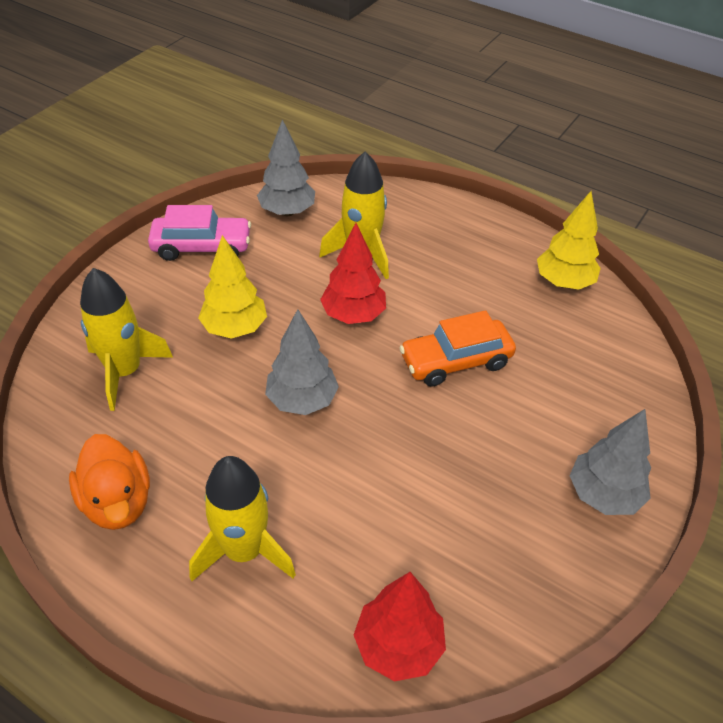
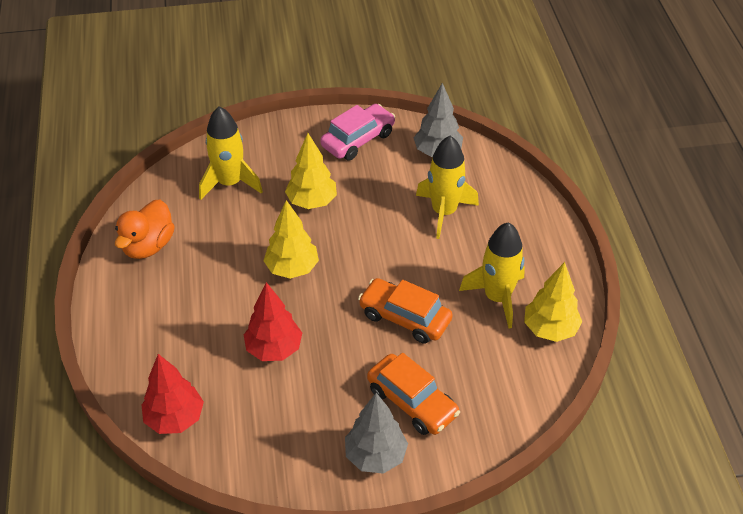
camera: 50 degrees right, 0 degrees up
(202, 247) = (358, 140): pink car -> pink car turned 90 degrees counterclockwise
(244, 551) = (169, 316): yellow rocket -> yellow rocket (497, 298)
(302, 400) = (292, 269): grey tree -> yellow tree
(353, 315) = (385, 244): red tree -> red tree (274, 349)
(561, 423) = (412, 402): none -> orange car

